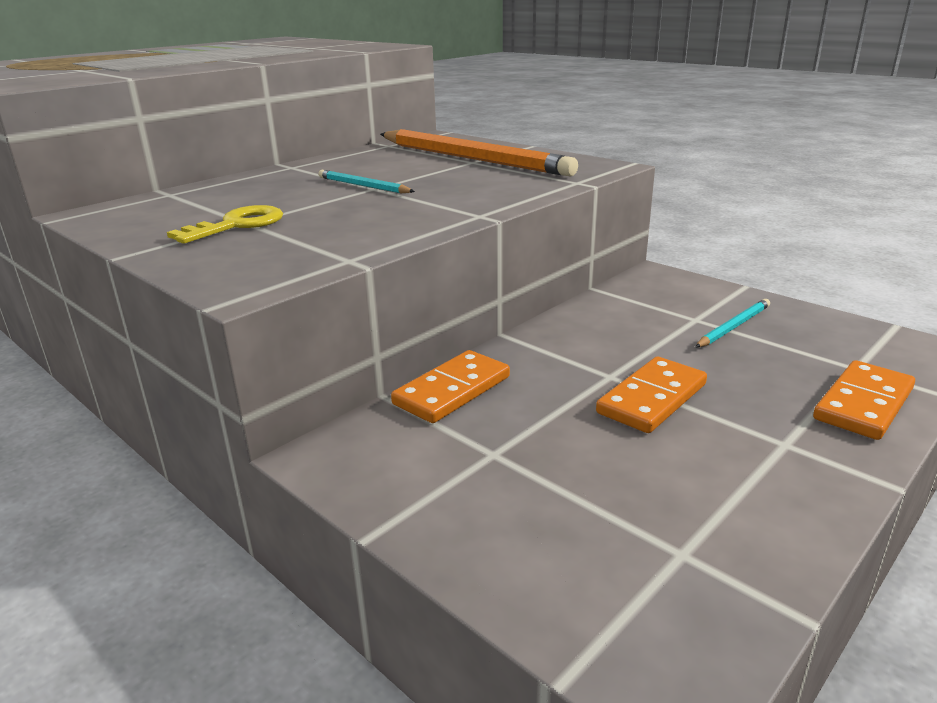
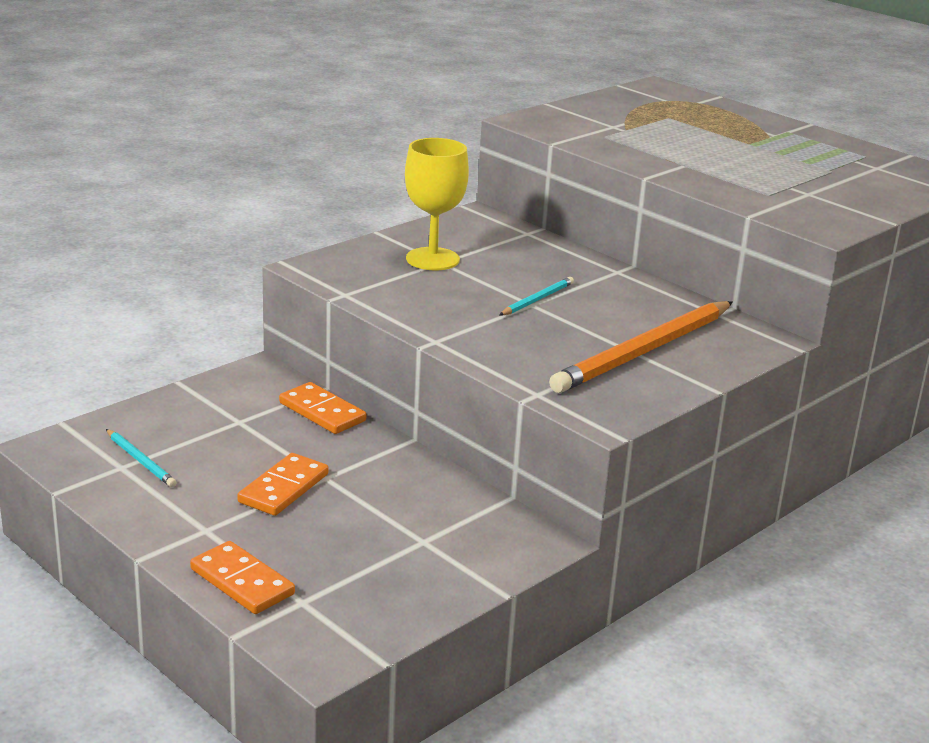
camera: 90 degrees right, 0 degrees up
(237, 225) = (432, 259): yellow key -> yellow goblet
(652, 399) = (283, 488): orange domino -> orange domino turned 75 degrees clockwise
(733, 326) = (401, 557): turquoise pencil -> turquoise pencil (141, 460)

